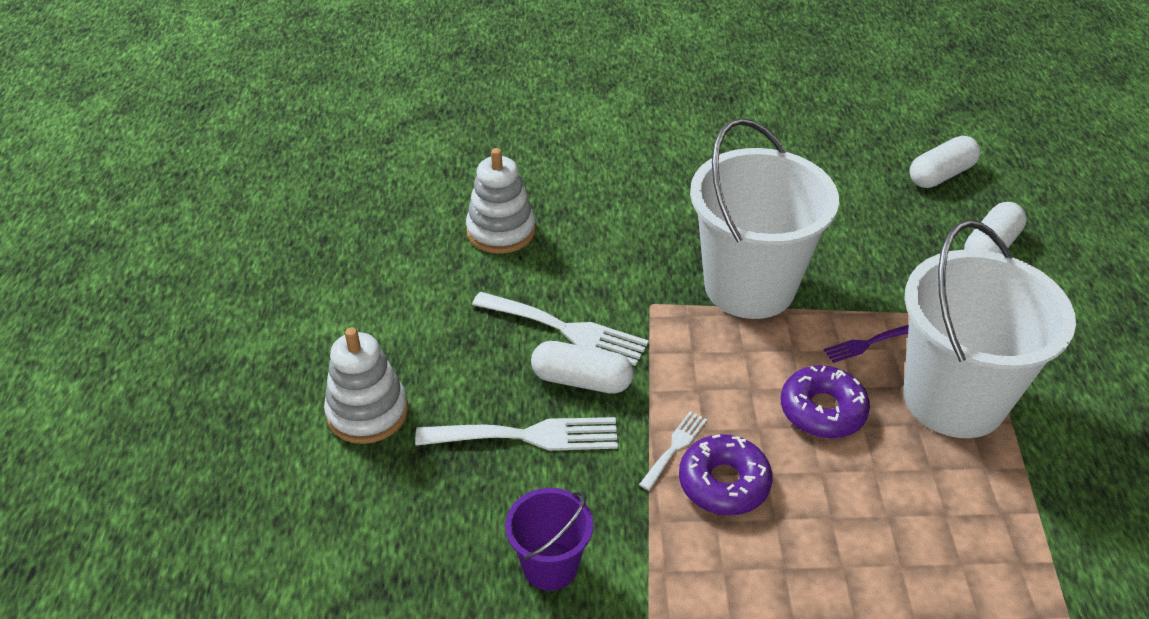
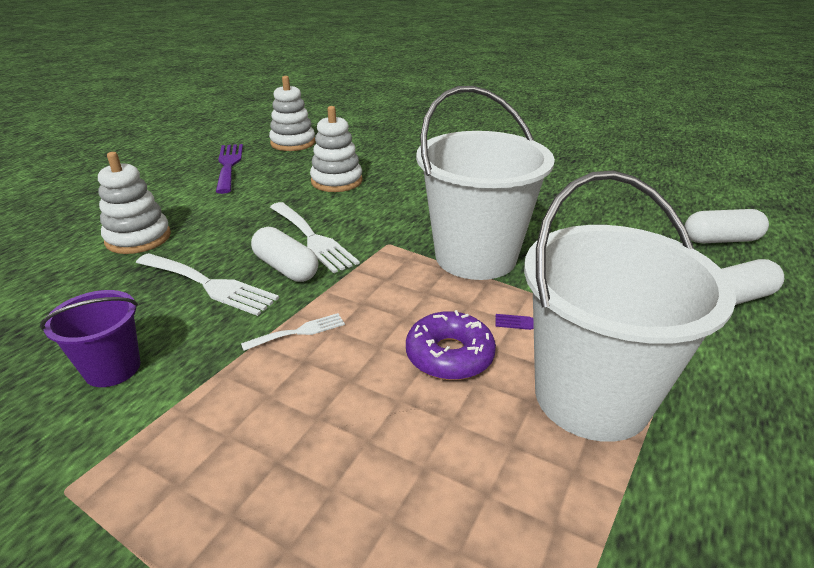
camera: 30 degrees right, 10 degrees down
(332, 253) = (229, 165): none -> purple fork
(370, 181) = (293, 143): none -> white stacking toy
(724, 483) = (306, 371): purple donut -> none

